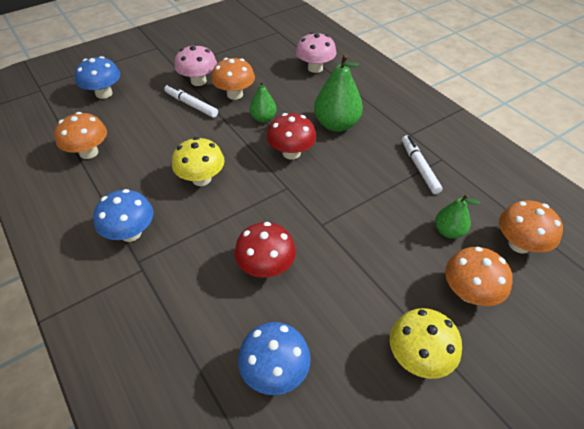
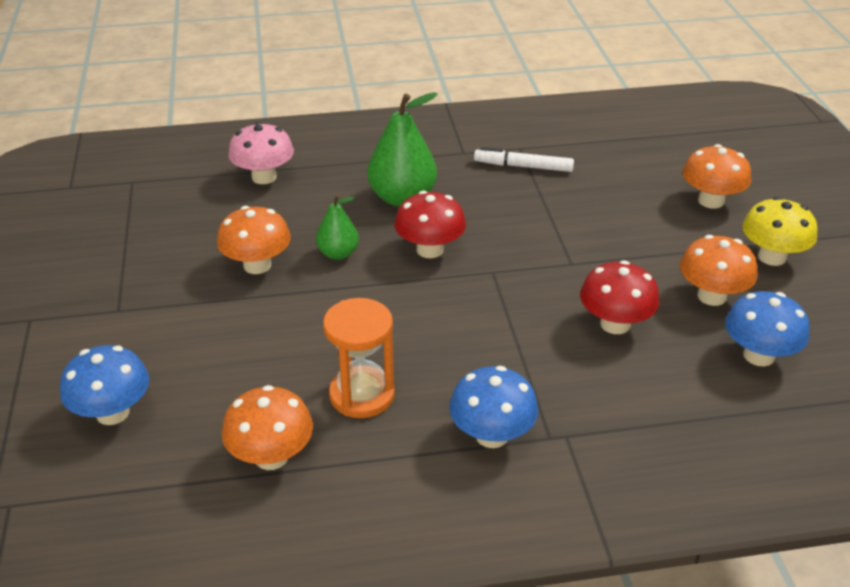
camera: 65 degrees left, 10 degrees down
(146, 168) = (362, 395): none -> orange hourglass
(191, 105) = (243, 315): white marker -> none
(198, 81) = (185, 293): pink mushroom -> none
(201, 179) = (425, 342): yellow mushroom -> none
(448, 231) = (628, 183): green pear -> none
(519, 244) = (666, 150): orange mushroom -> orange mushroom (711, 296)

